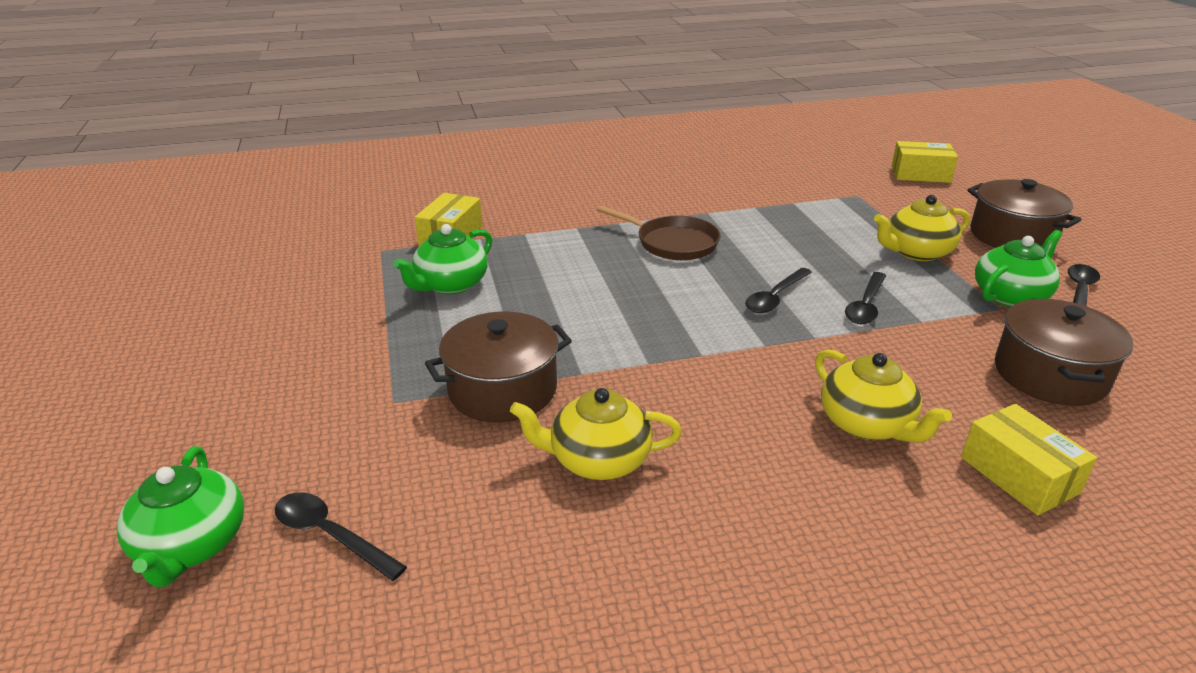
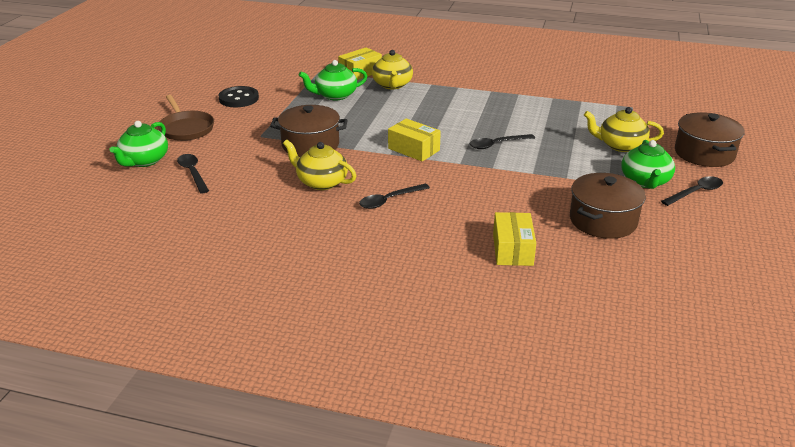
camera: 30 degrees right, 0 degrees up
(282, 337) = (239, 98): none -> black button
(672, 243) = (475, 104): brown pan -> brown pan (186, 128)
(865, 306) = (544, 162): black spoon -> black spoon (389, 200)
(867, 424) = (465, 208): yellow teapot -> yellow teapot (392, 85)
(920, 174) = (699, 105): yellow box -> yellow box (413, 149)
(1010, 295) = (645, 181): green teapot -> green teapot turned 105 degrees clockwise

